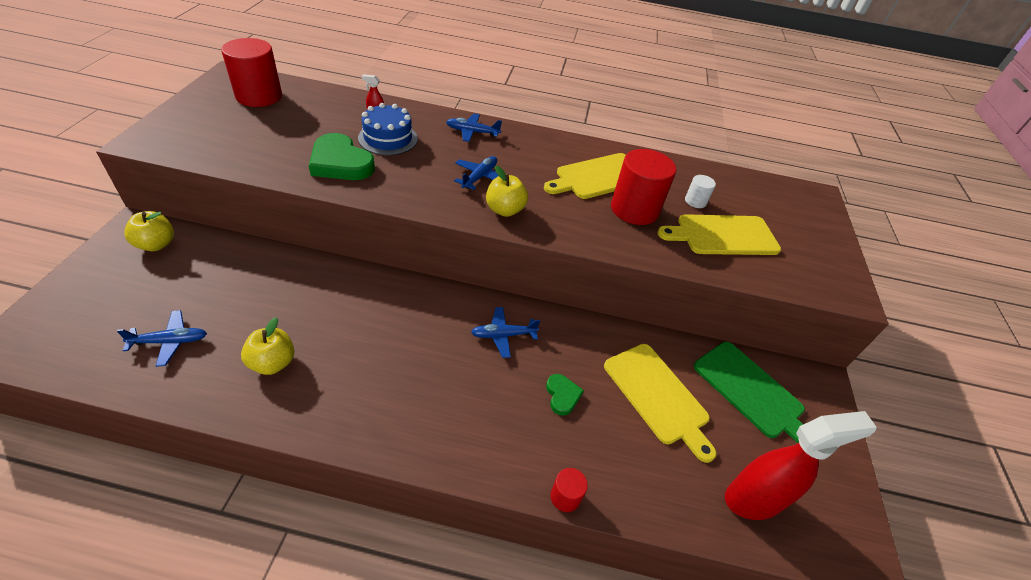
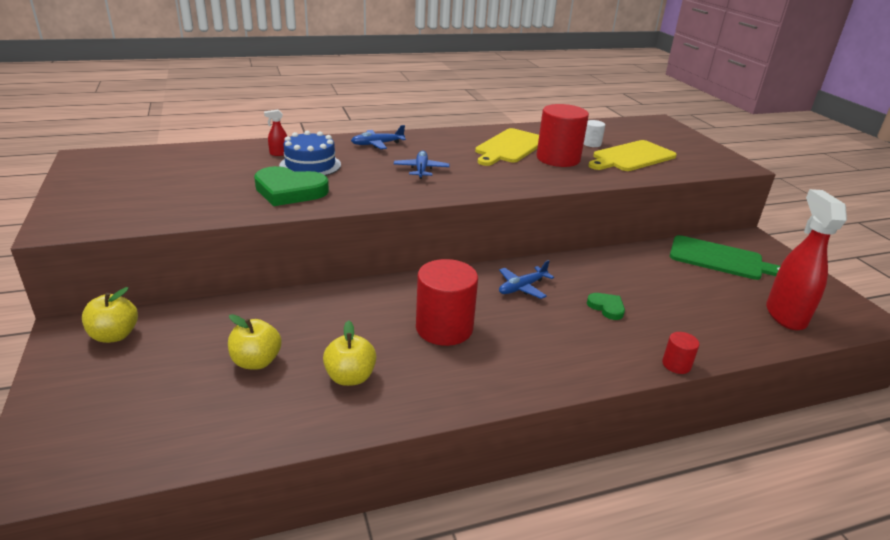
camera: 25 degrees left, 15 degrees down
(170, 341) = (226, 402): blue plane -> none
(259, 96) = (141, 166): red cylinder -> red cylinder (444, 328)
(505, 210) = (467, 184): yellow apple -> yellow apple (256, 361)
(658, 396) = (668, 283): yellow cutting board -> none
(754, 499) = (785, 315): red spray bottle -> red spray bottle turned 45 degrees counterclockwise

